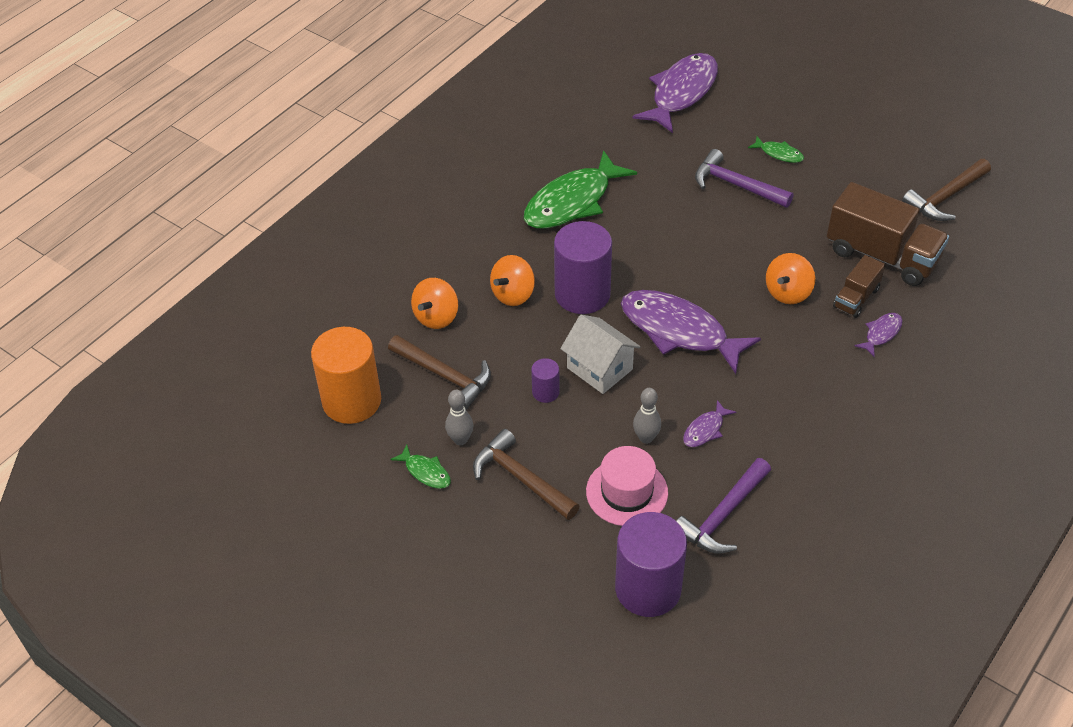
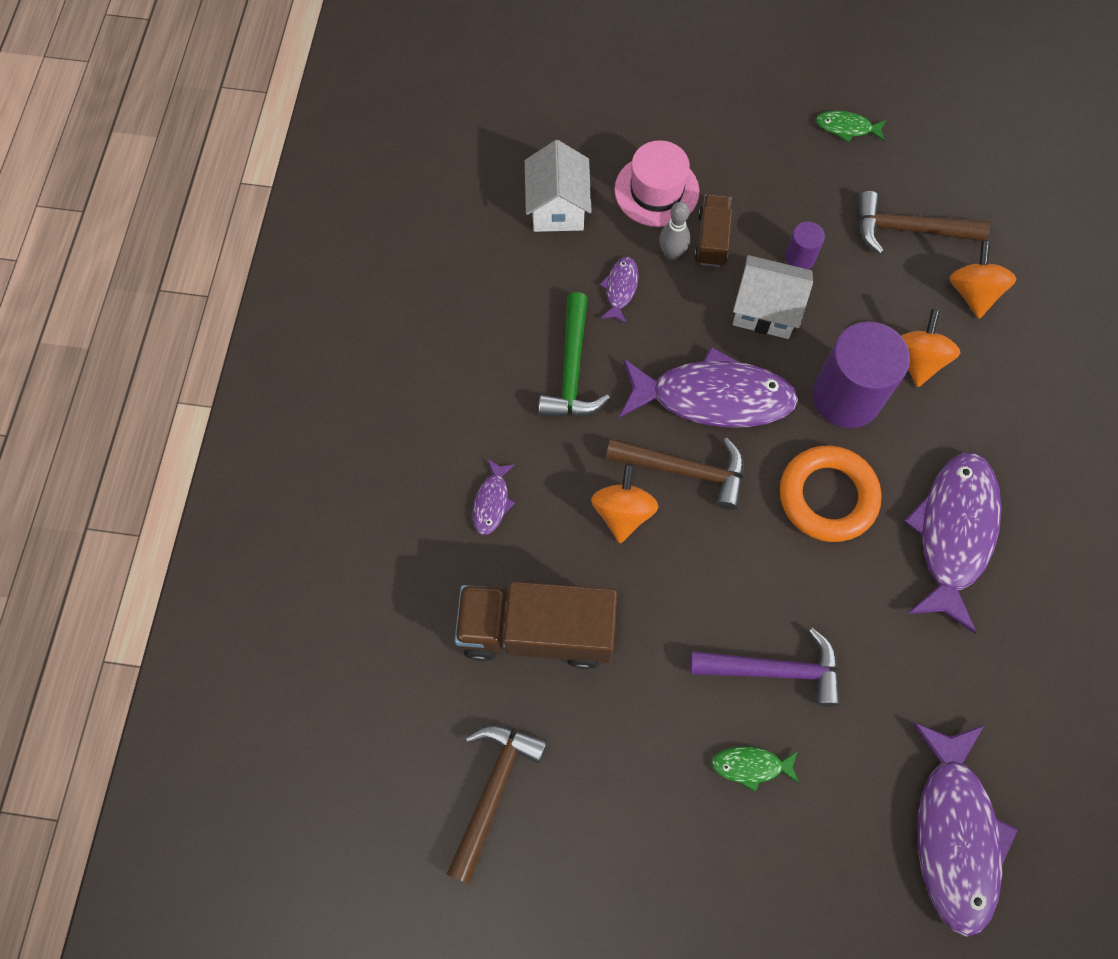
camera: 150 degrees right, 20 degrees up
(352, 401) = (971, 163): orange cylinder -> none
(460, 440) = (841, 172): grey bowling pin -> none
(521, 478) = (759, 160): brown hammer -> brown hammer (685, 470)
(572, 202) = (953, 533): green fish -> purple fish
(639, 248) = (827, 497): none -> orange ring
(648, 589) = (587, 114): purple cylinder -> none
(723, 516) = (557, 207): purple hammer -> white house
(777, 390) = (572, 370): none -> green hammer
(856, 298) = (541, 543): brown truck -> brown truck (712, 239)

